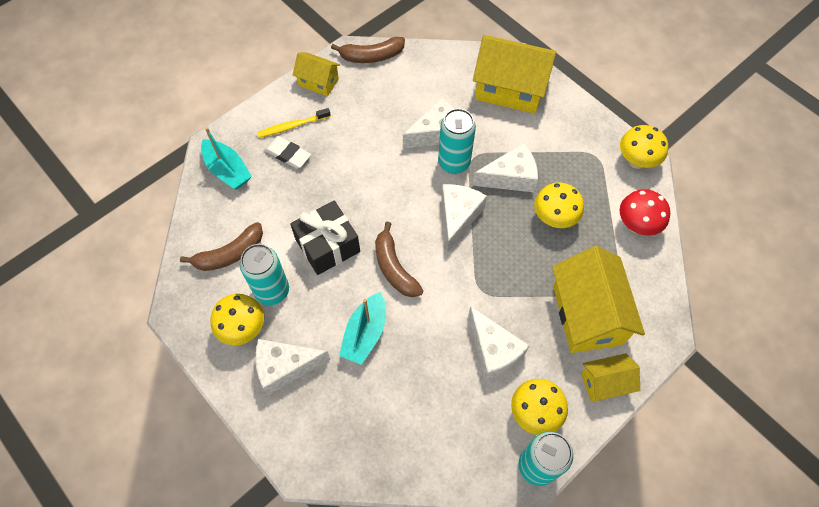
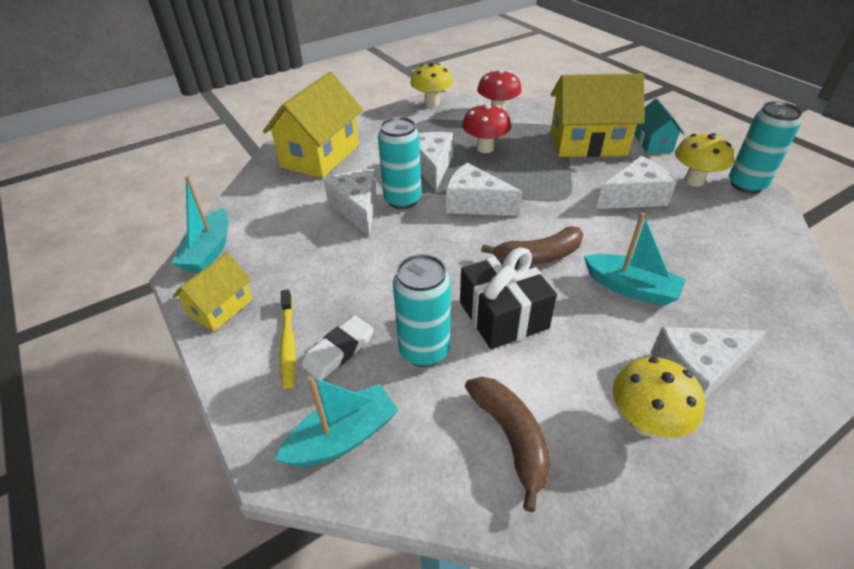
camera: 80 degrees left, 20 degrees down
(272, 291) = (576, 382): turquoise can -> turquoise can (424, 350)
(285, 367) = (696, 371): white cheese -> white cheese turned 75 degrees clockwise
(371, 56) = (209, 251): brown banana -> turquoise boat
(554, 218) = (485, 148): yellow mushroom -> red mushroom
(605, 383) = (653, 143): yellow house -> turquoise house

